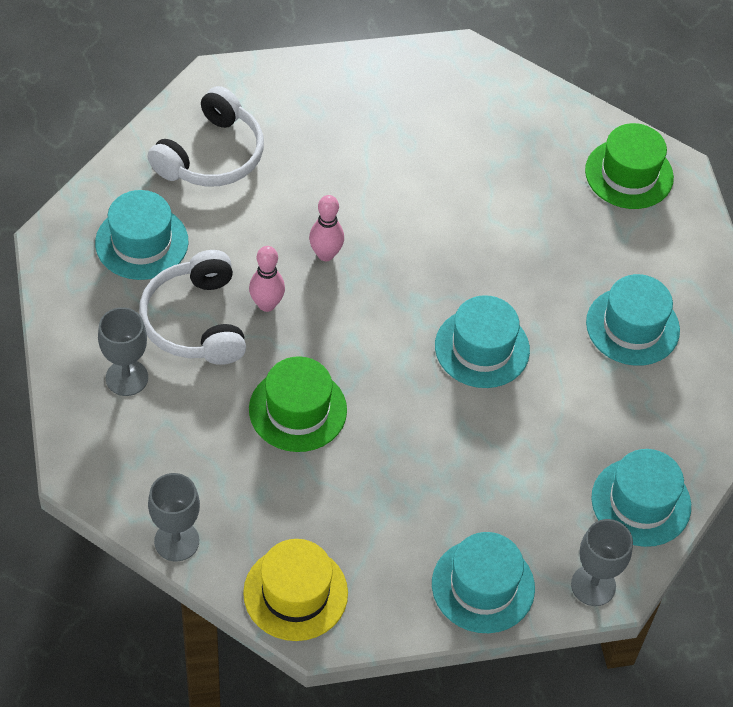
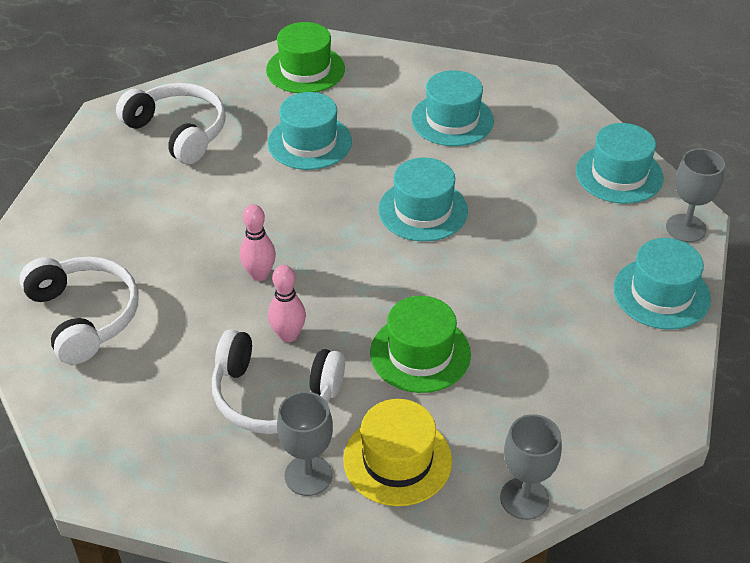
camera: 60 degrees left, 10 degrees down
(141, 242) = (149, 407): turquoise hat -> turquoise hat (309, 142)
(295, 593) = (620, 424): yellow hat -> yellow hat (397, 460)
(471, 115) = (178, 132): none -> white headphones

